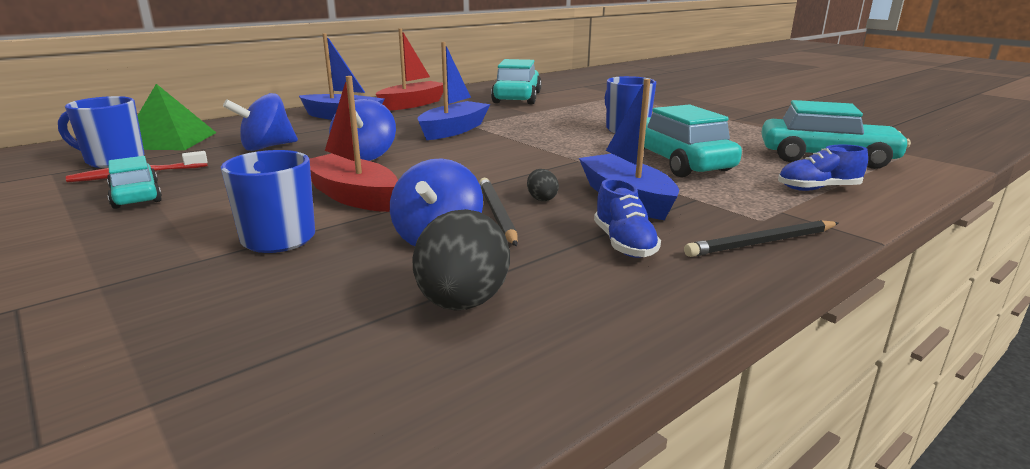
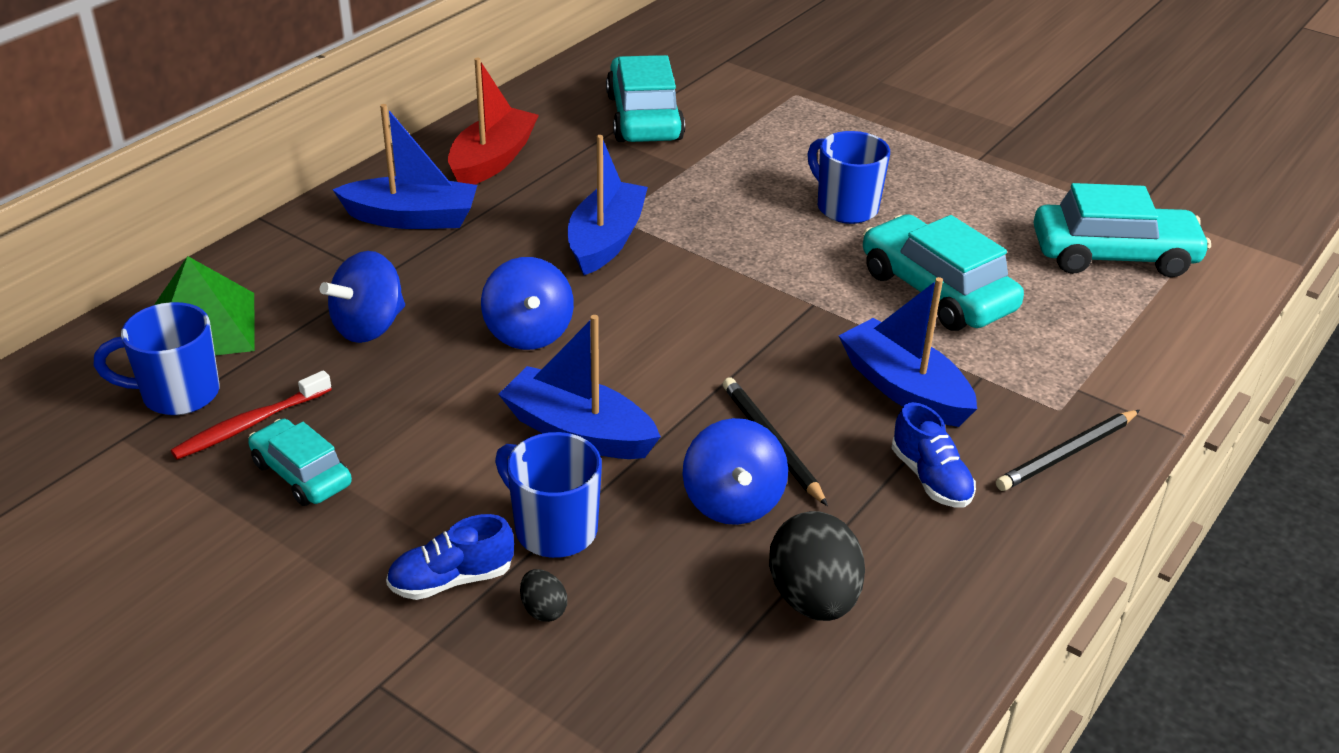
camera: 15 degrees left, 15 degrees up
(352, 196) = (578, 432): red boat -> blue boat
(541, 199) = (808, 403): black egg -> black egg (543, 610)
(818, 189) = (1111, 334): blue shoe -> blue shoe (451, 580)

